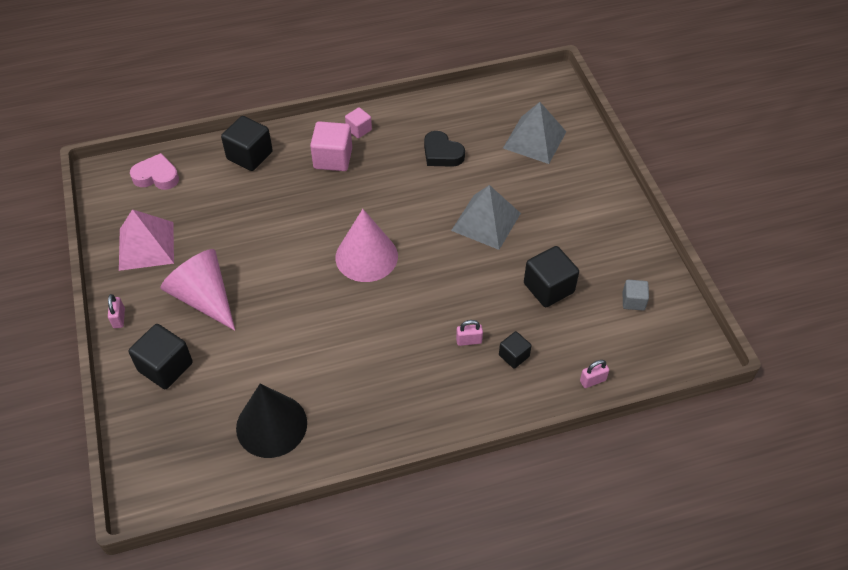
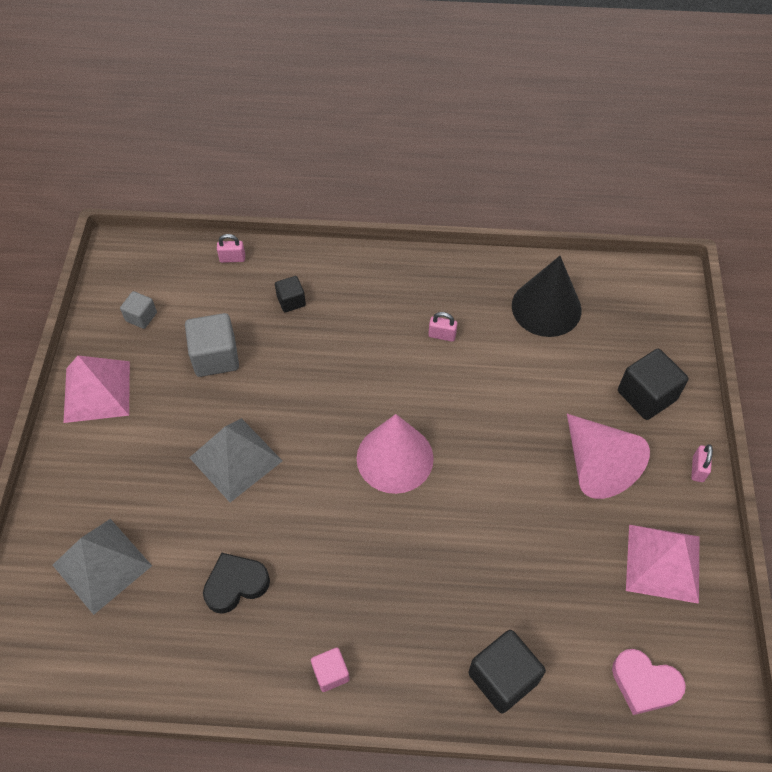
camera: 160 degrees left, 5 degrees up
(333, 158) = (386, 629): pink cube -> none
(442, 153) = (236, 584): black heart -> black heart turned 90 degrees counterclockwise
(469, 340) = (327, 328): pink padlock -> pink padlock (442, 335)
(548, 288) = (215, 357): black cube -> grey cube
(622, 235) = (97, 391): none -> pink pyramid

